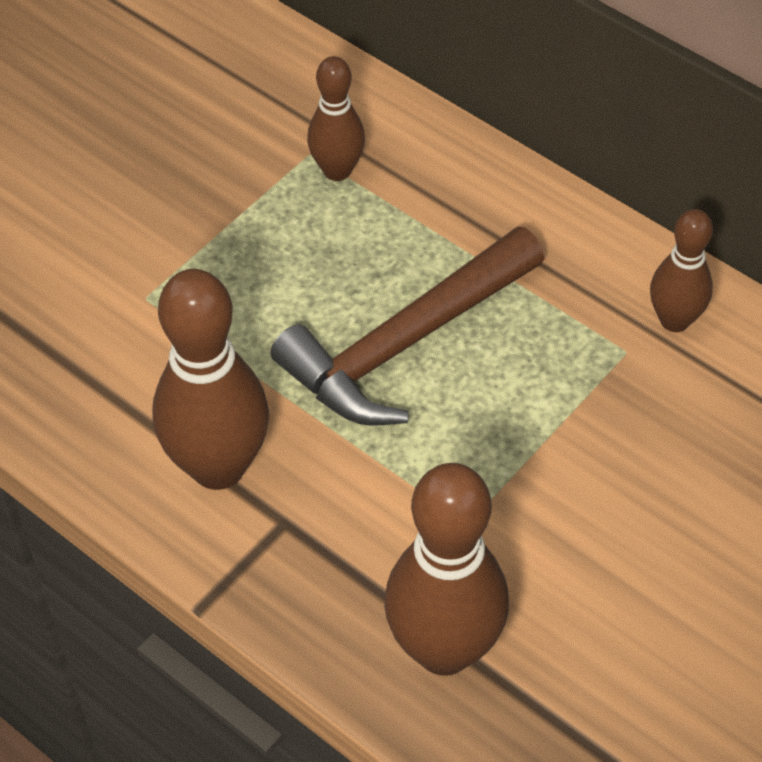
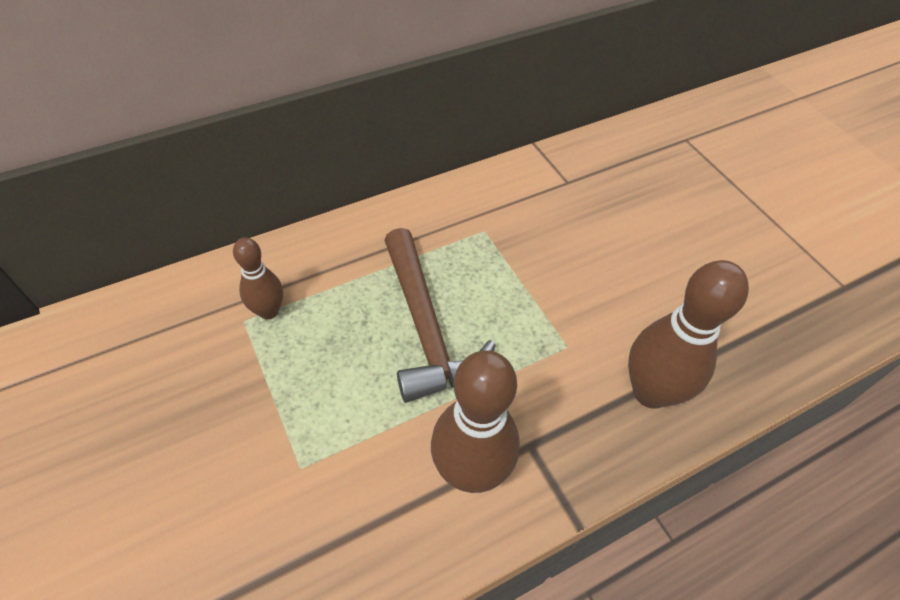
camera: 70 degrees left, 0 degrees up
(674, 320) = (475, 204): brown bowling pin -> none

